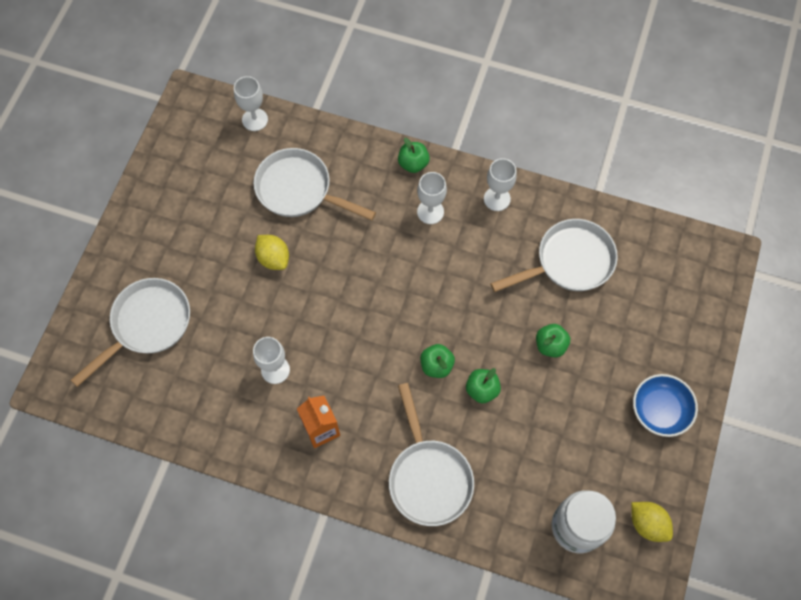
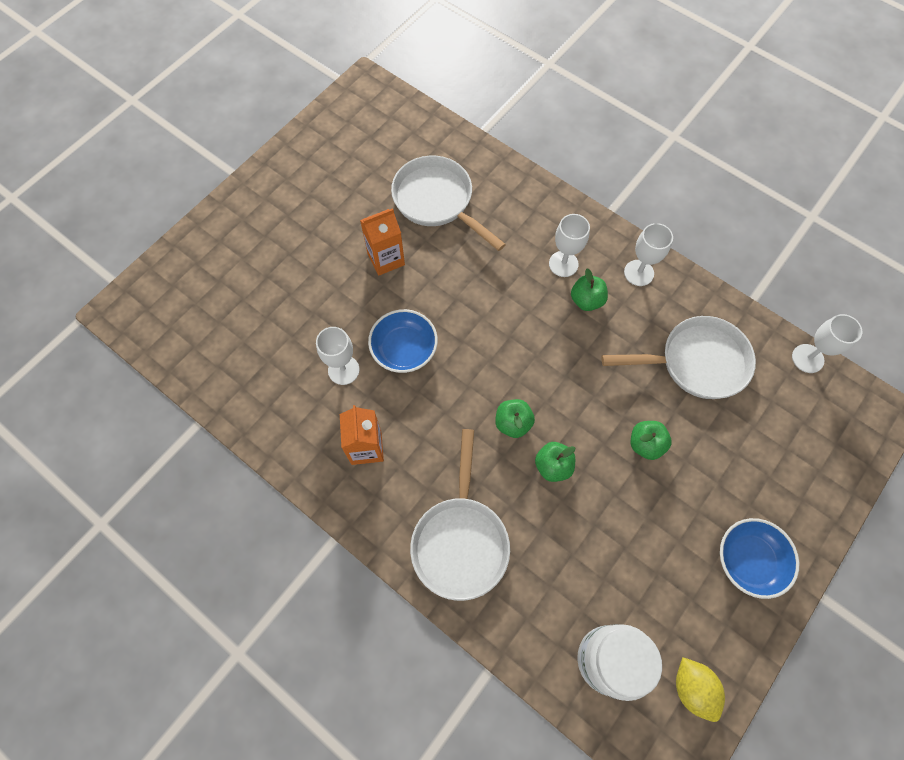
camera: 20 degrees right, 0 degrees up
(147, 325) = (236, 283): white pan -> none
(255, 119) = (420, 123): white goblet -> white goblet (807, 358)
(273, 258) = (386, 259): yellow lemon -> orange carton
(321, 333) = (404, 349): none -> blue bowl
(413, 164) = (562, 211): green apple -> green apple (586, 300)

